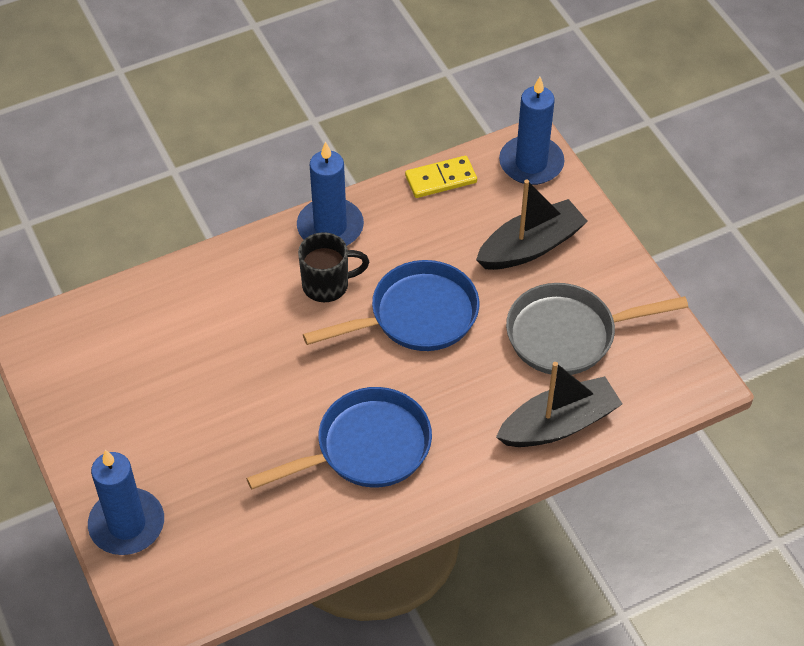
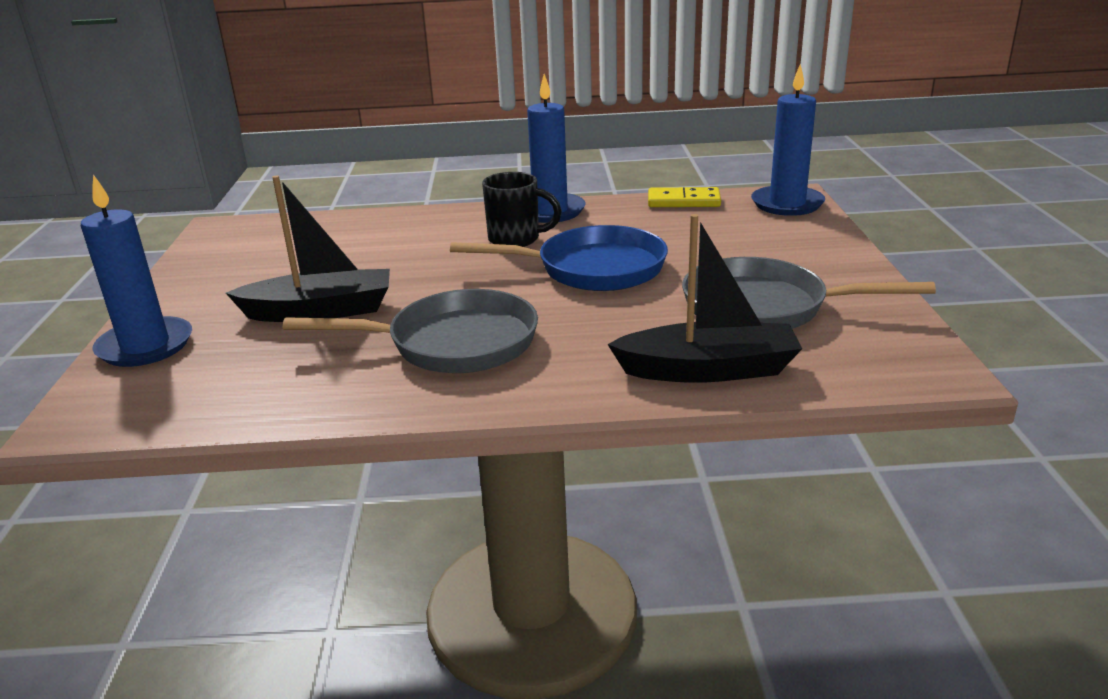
camera: 25 degrees right, 25 degrees down
(366, 448) = (453, 343): blue pan -> grey pan
(530, 246) = (755, 247): black boat -> black boat (320, 311)

